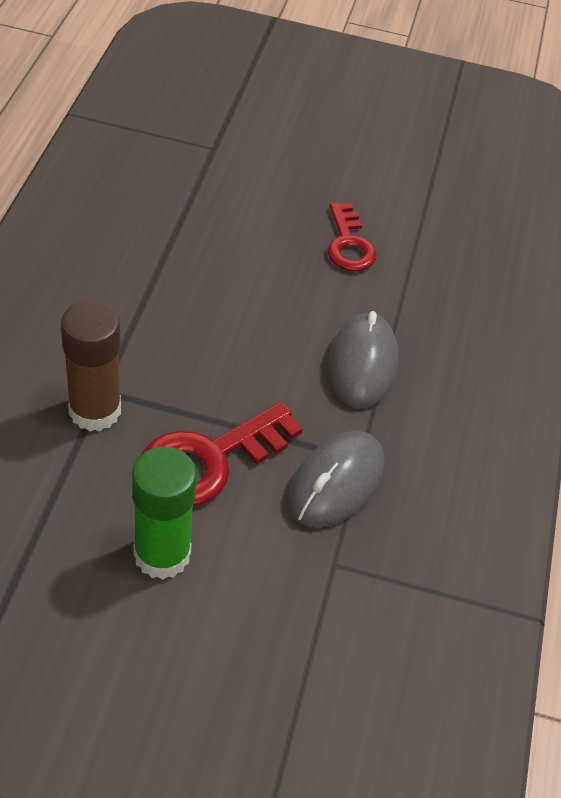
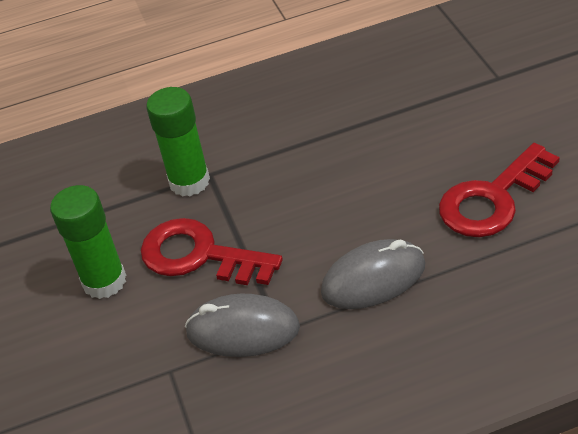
camera: 70 degrees right, 5 degrees down
(95, 410) = (189, 182): brown glue stick -> green glue stick
(349, 244) = (492, 199): red key -> red key, size x1.54

